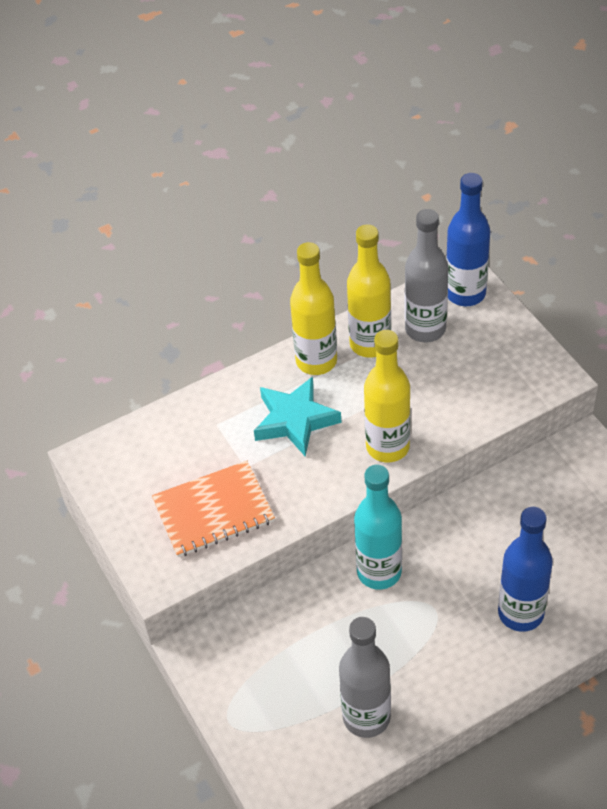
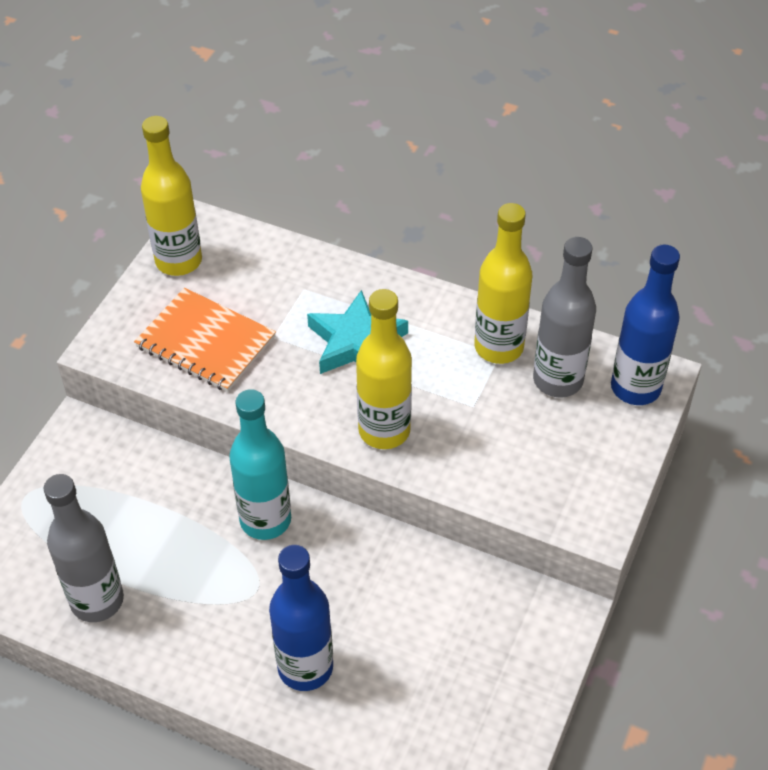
camera: 50 degrees right, 0 degrees up
(316, 361) = (440, 318): yellow bottle -> yellow bottle (179, 261)

